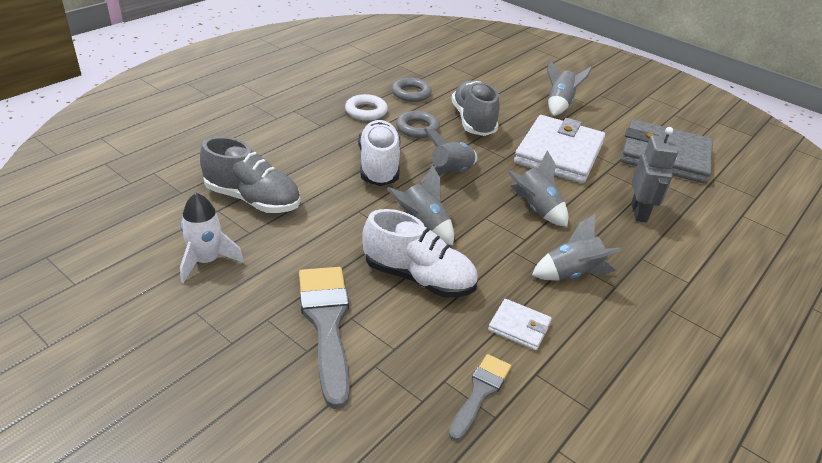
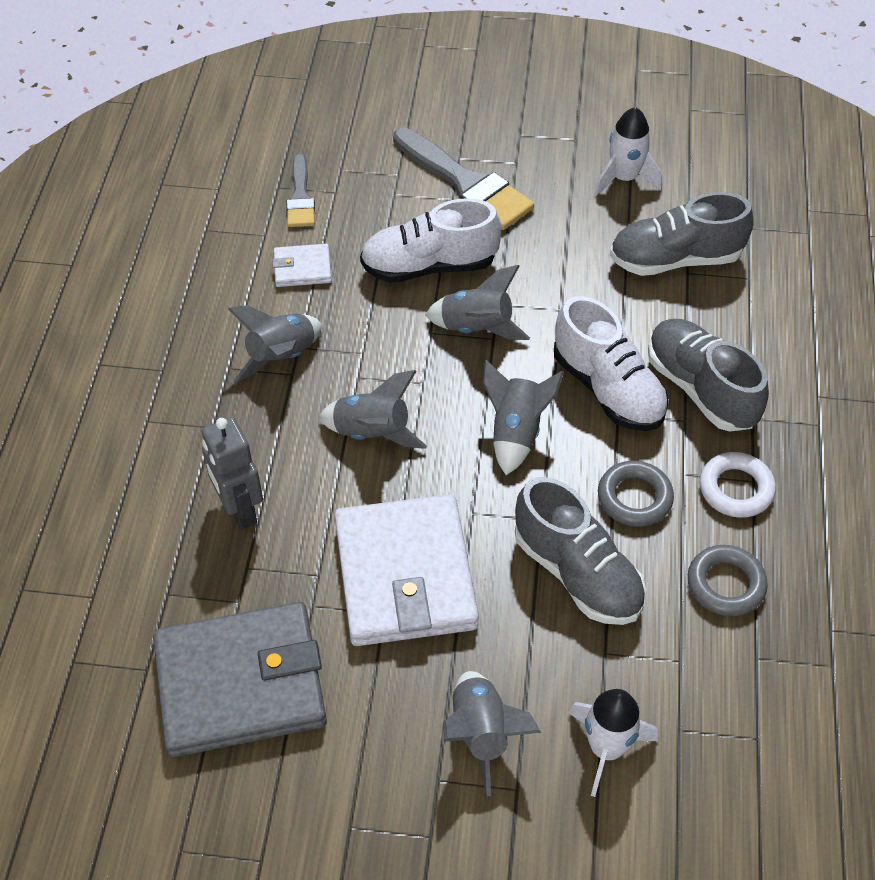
camera: 150 degrees right, 15 degrees up
(330, 145) = (700, 388): none -> grey shoe
(510, 84) = (606, 748): none -> white rocket

